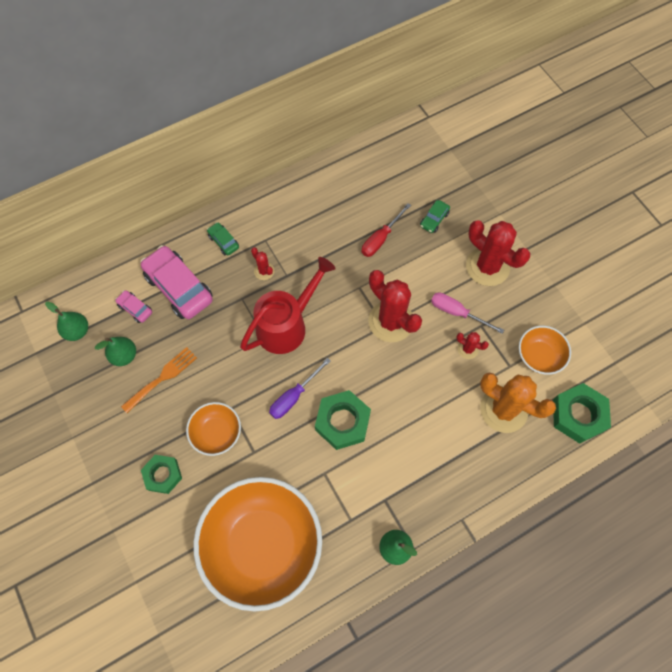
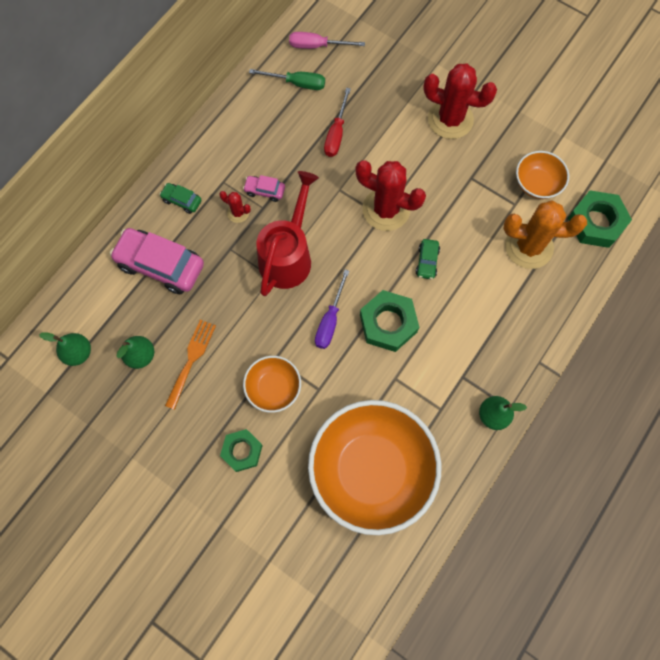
camera: 25 degrees left, 5 degrees up
(135, 309) = (127, 305): pink car -> pink car (264, 191)
(369, 183) = (297, 83): none -> green screwdriver
(434, 219) = (378, 94): green car -> green car (427, 262)
(457, 312) = (443, 175): pink screwdriver -> pink screwdriver (317, 46)
(467, 349) = (469, 205): red cactus -> none

